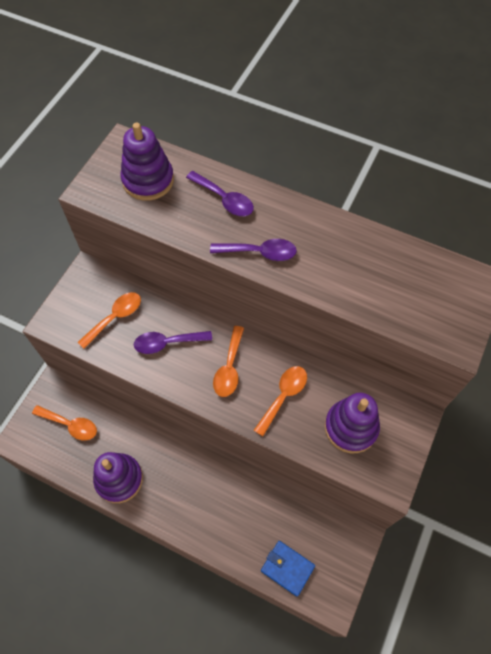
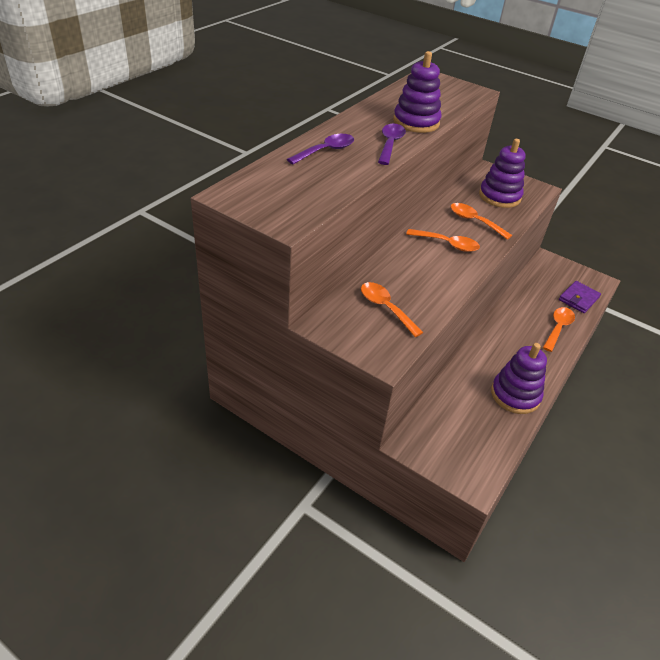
camera: 85 degrees left, 20 degrees down
(70, 425) = (457, 431): orange spoon -> orange spoon (558, 328)
(148, 180) = (287, 186): purple stacking toy -> purple stacking toy (416, 122)
(167, 343) = (419, 276): purple spoon -> none
(287, 568) = (578, 299): blue wallet -> purple wallet

